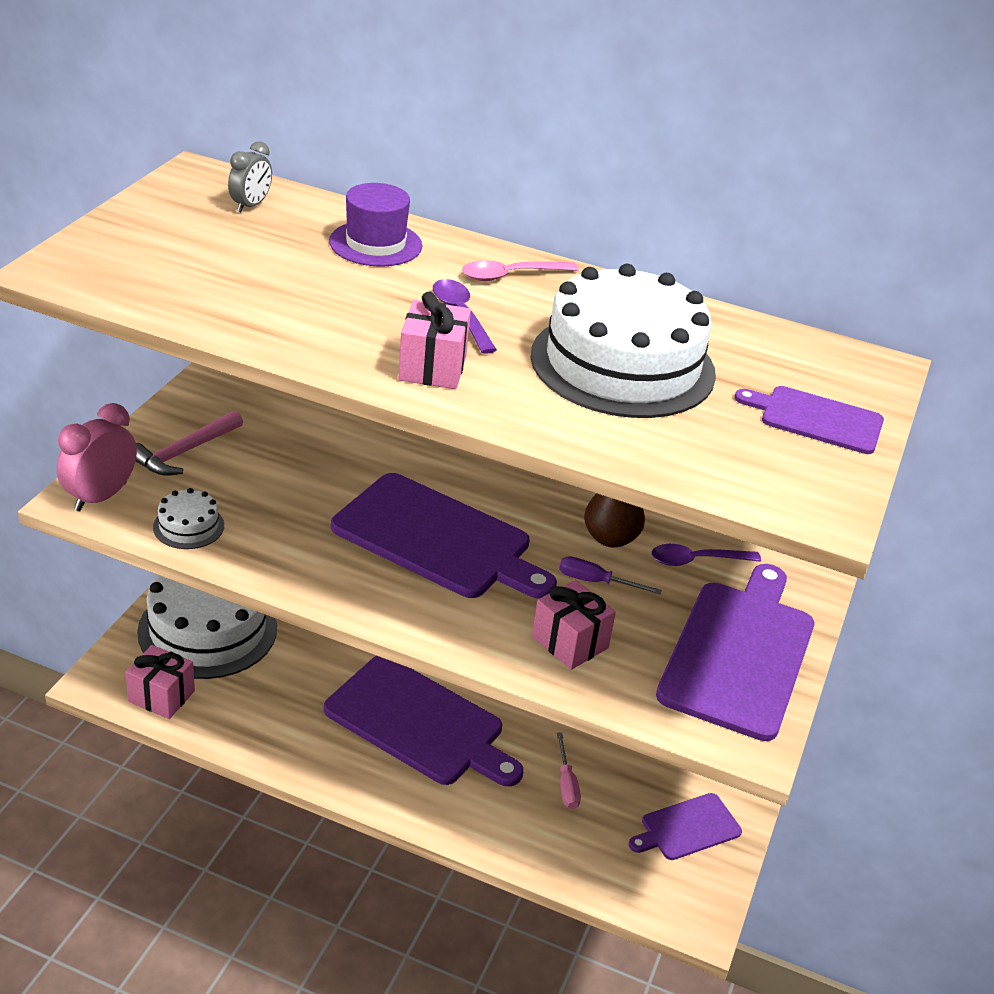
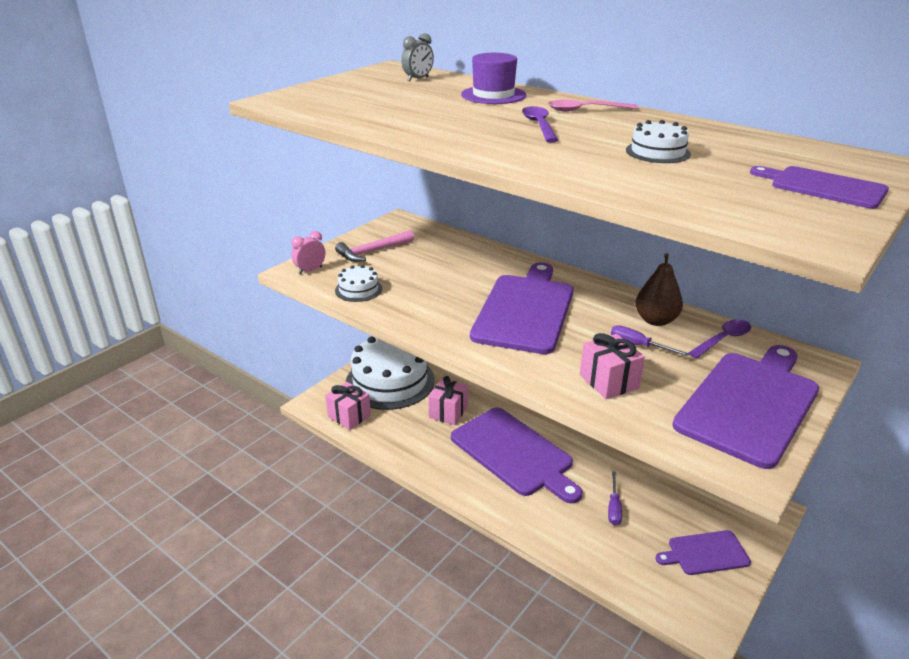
camera: 20 degrees right, 5 degrees down
(100, 497) = (310, 270): pink clock -> pink clock, size x0.62
(432, 368) = (505, 147): pink gift -> pink gift (448, 412)
(437, 539) = (525, 310): purple cutting board -> purple cutting board turned 120 degrees counterclockwise
(566, 784) = (613, 508): pink screwdriver -> purple screwdriver
(622, 364) = (657, 152): white cake -> white cake, size x0.43
(697, 560) = (723, 339): purple spoon -> purple spoon turned 135 degrees clockwise

